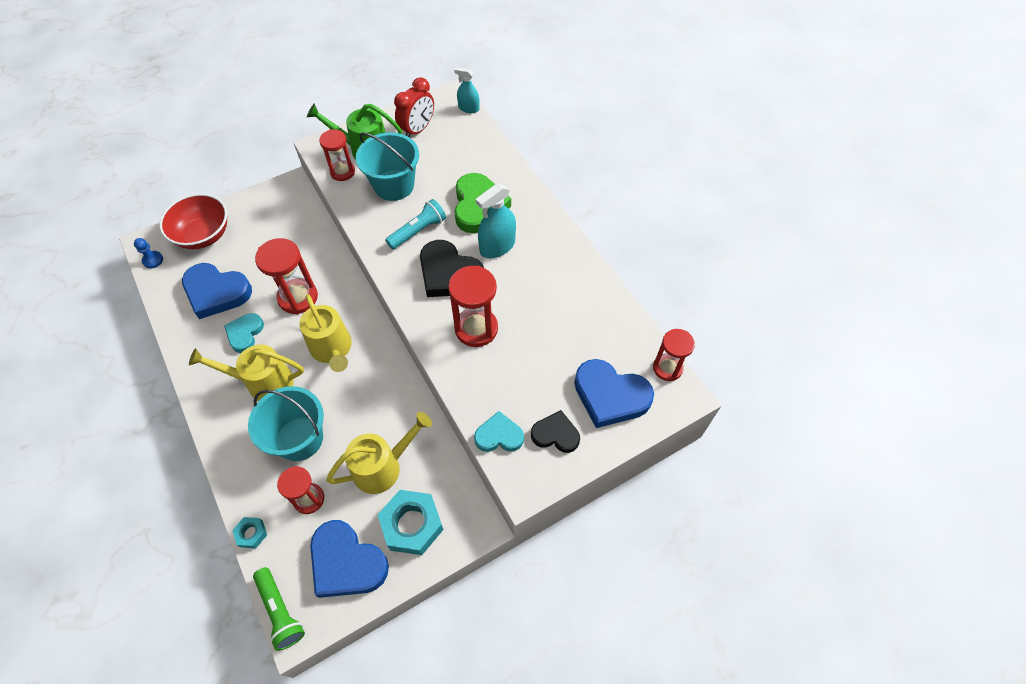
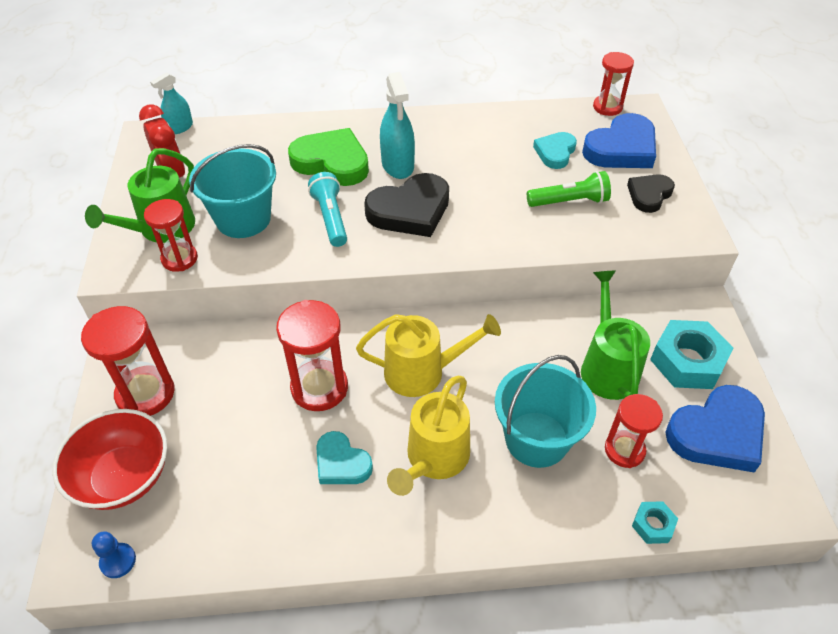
camera: 65 degrees left, 10 degrees down
(216, 292) = (245, 483): blue heart -> none
(280, 611) = (764, 516): green flashlight -> green flashlight (569, 201)
(383, 466) = (607, 366): yellow watering can -> green watering can
(476, 328) = (496, 211): red hourglass -> red hourglass (145, 394)
(499, 436) = (635, 233): turquoise heart -> turquoise heart (555, 152)

